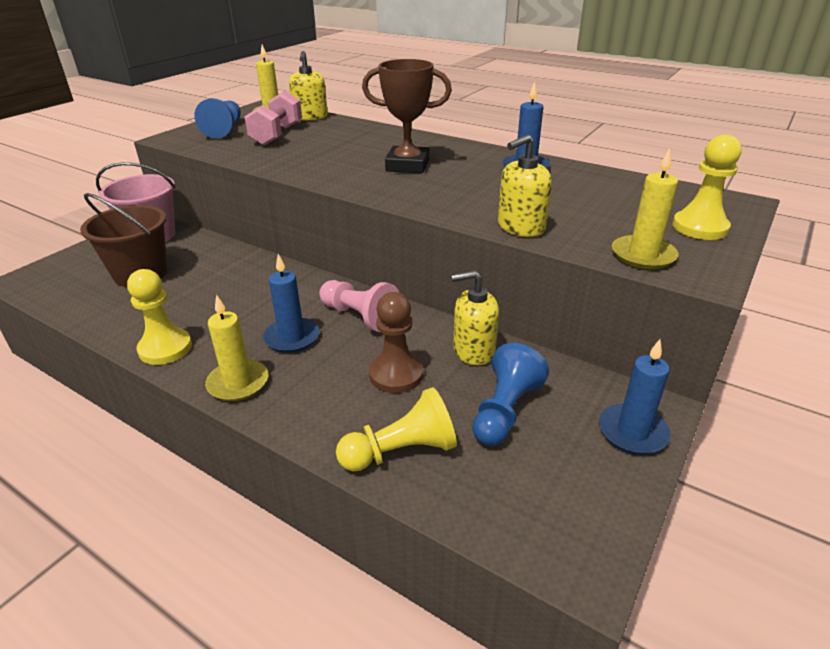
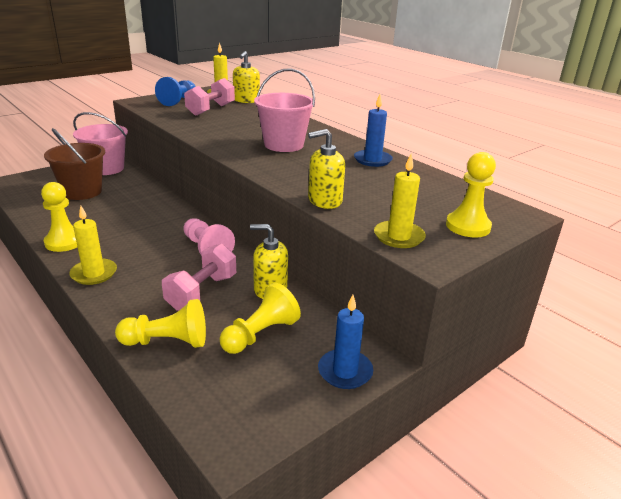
camera: 15 degrees right, 5 degrees down
(292, 337) = (150, 253): blue candle -> none
(396, 374) = (202, 292): brown pawn -> pink dumbbell
(407, 165) = (284, 145): brown trophy -> pink bucket
(505, 411) = (260, 334): blue pawn -> yellow pawn

